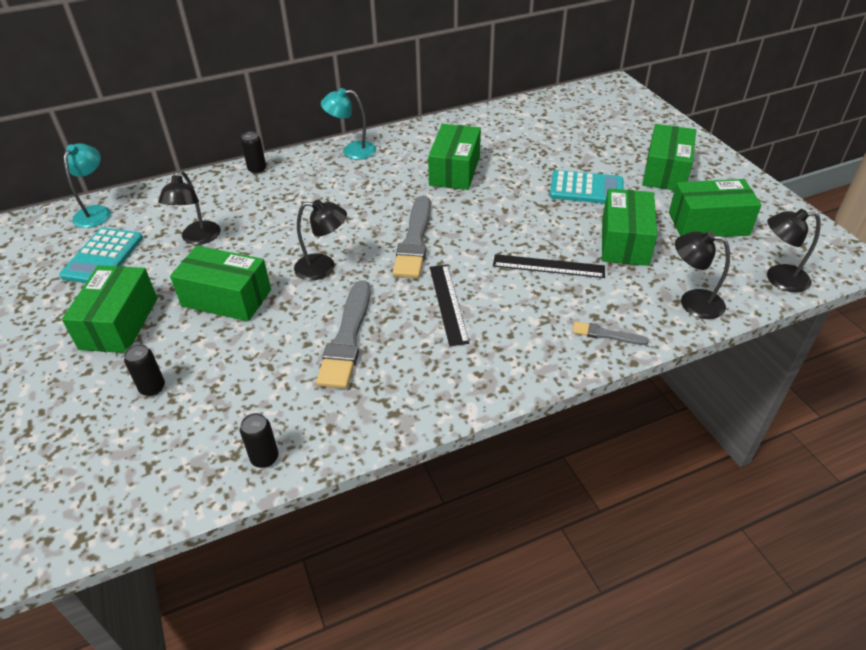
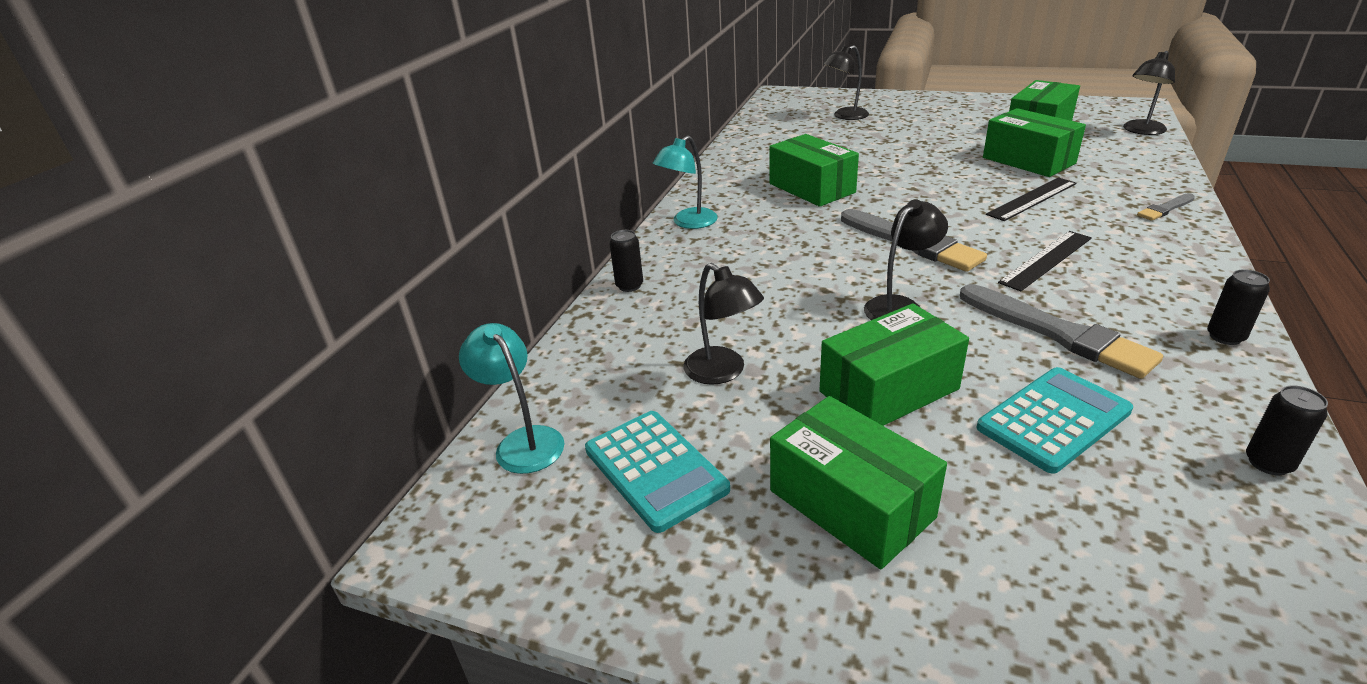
camera: 45 degrees left, 10 degrees down
(152, 388) = (1046, 517): black can -> black can (1225, 337)
(448, 303) = (1046, 260): black ruler -> black ruler turned 75 degrees counterclockwise
(586, 189) = (926, 149): turquoise calculator -> turquoise calculator (1053, 419)
(665, 172) = (942, 117): green box -> none
(692, 302) = (1146, 165): black lamp -> black lamp (845, 116)

